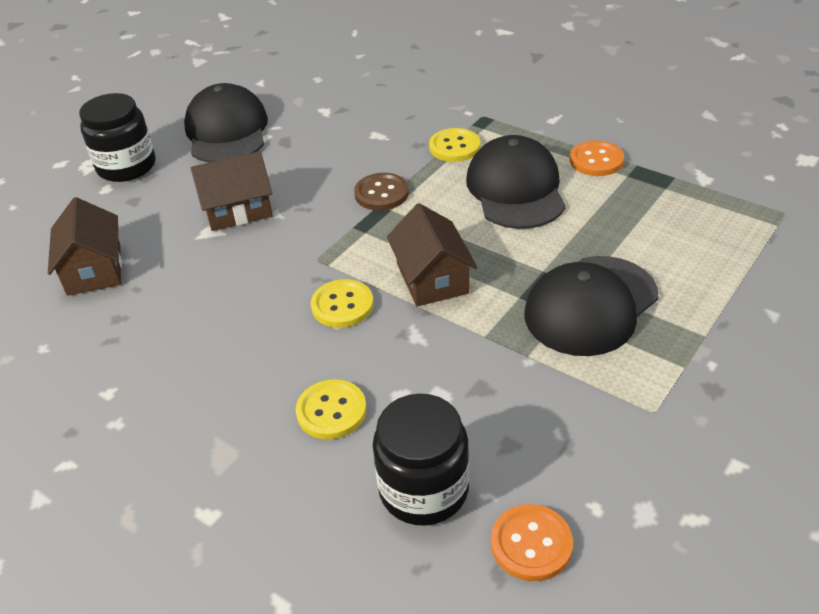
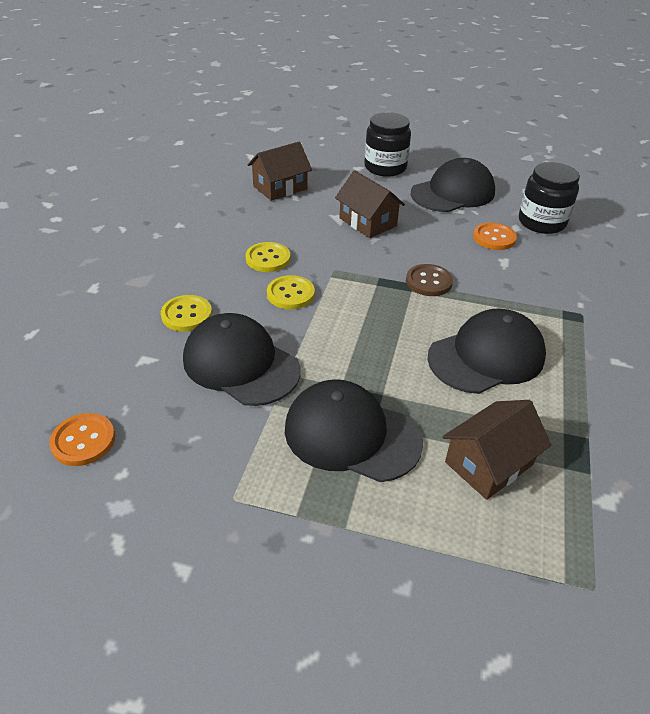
camera: 65 degrees right, 0 degrees up
(424, 489) = (125, 374): black jar -> black jar (541, 222)
(432, 278) = (341, 331): brown house -> brown house (489, 463)
(451, 372) = (241, 364): none -> black cap
(454, 147) = (521, 307): yellow button -> yellow button (268, 258)
(596, 160) = (572, 405): orange button -> orange button (494, 238)

